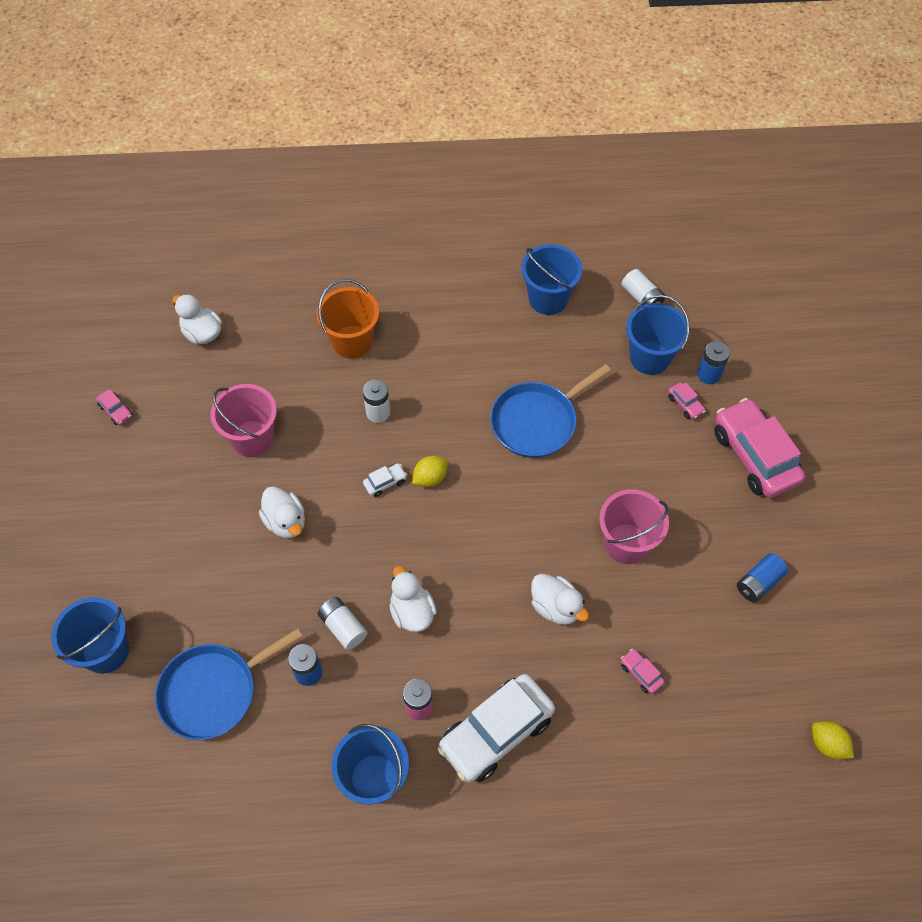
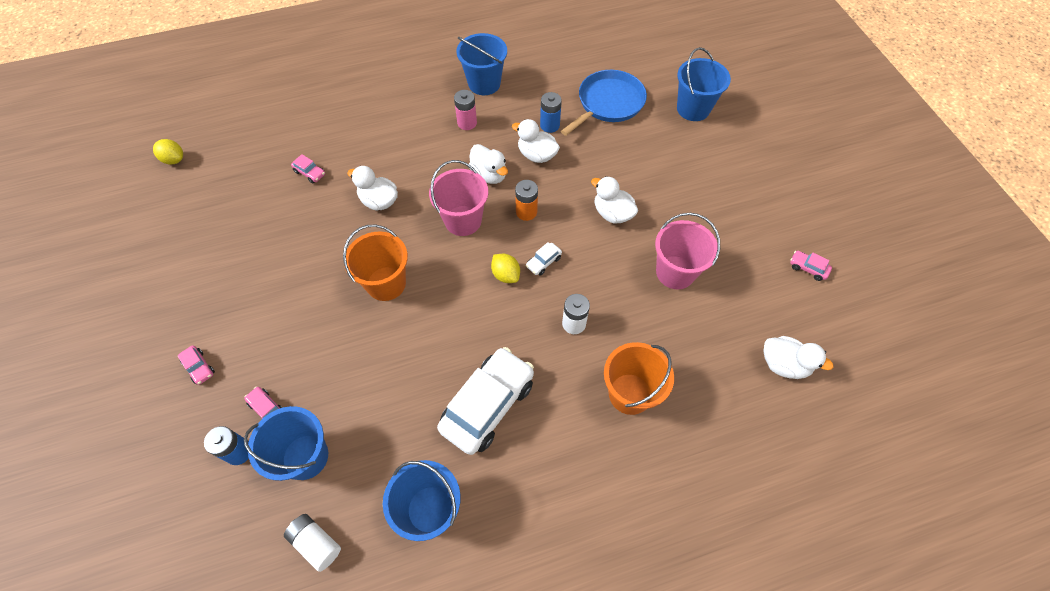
camera: 165 degrees right, 0 degrees up
(343, 627) = (536, 155): white battery -> white duck
(383, 548) = (526, 212): none -> orange battery
(430, 478) = (506, 275): yellow lemon -> yellow lemon turned 75 degrees counterclockwise
(496, 732) = (410, 120): white car -> white car (488, 405)
(537, 421) = (418, 352): blue pan -> none
(560, 499) = (386, 283): none -> orange bucket
(626, 544) = (324, 259): pink bucket -> pink bucket (463, 220)
(754, 456) = (199, 367): pink car -> pink car, size x0.41
(758, 583) = (210, 254): blue battery -> none

